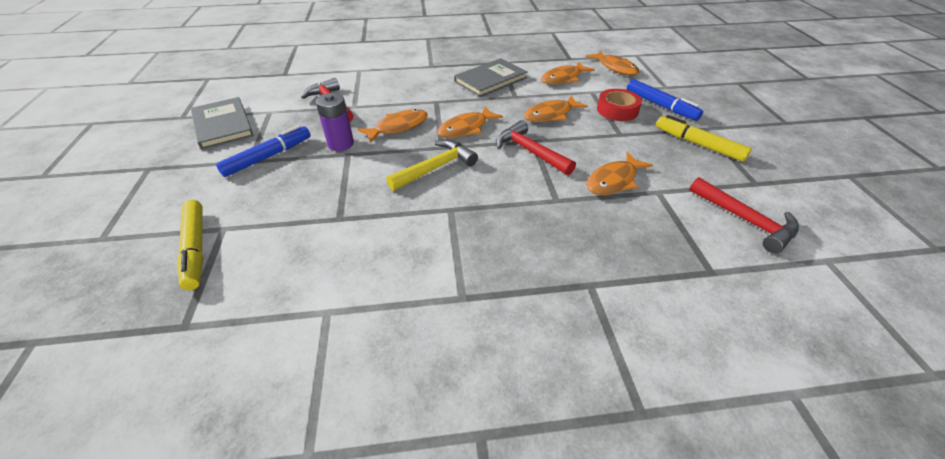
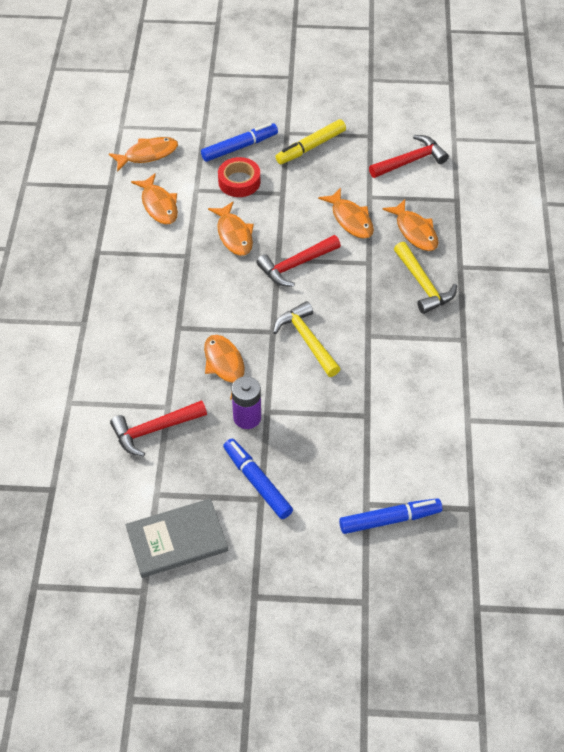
camera: 80 degrees left, 10 degrees up
(195, 248) = (390, 519): yellow marker -> blue marker
(466, 128) = (243, 308): orange fish -> orange fish (415, 231)
(490, 80) = (141, 270): grey book -> none
(542, 249) = (423, 285): none -> yellow hammer

